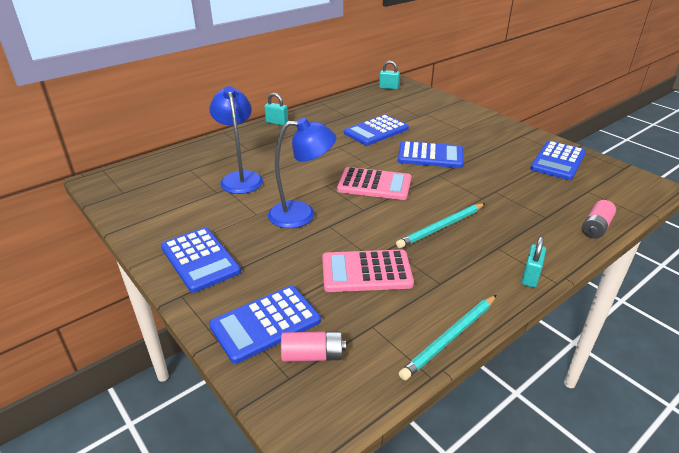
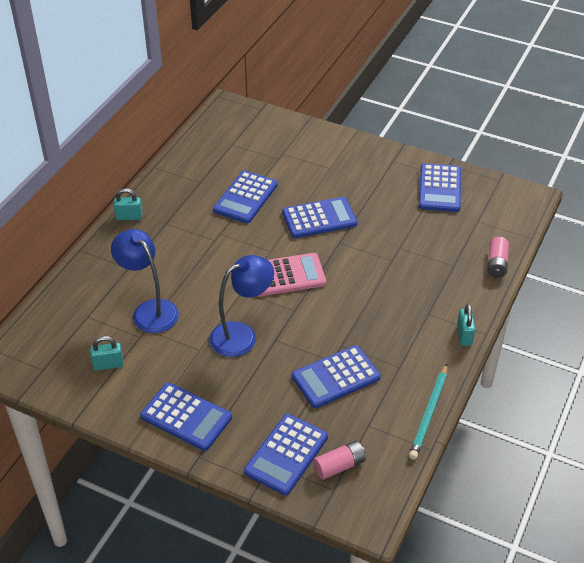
camera: 25 degrees left, 10 degrees up
(366, 272) = (336, 377): pink calculator -> blue calculator
(389, 87) = (218, 119): turquoise padlock -> turquoise padlock (108, 365)
(441, 227) = (373, 307): turquoise pencil -> none

